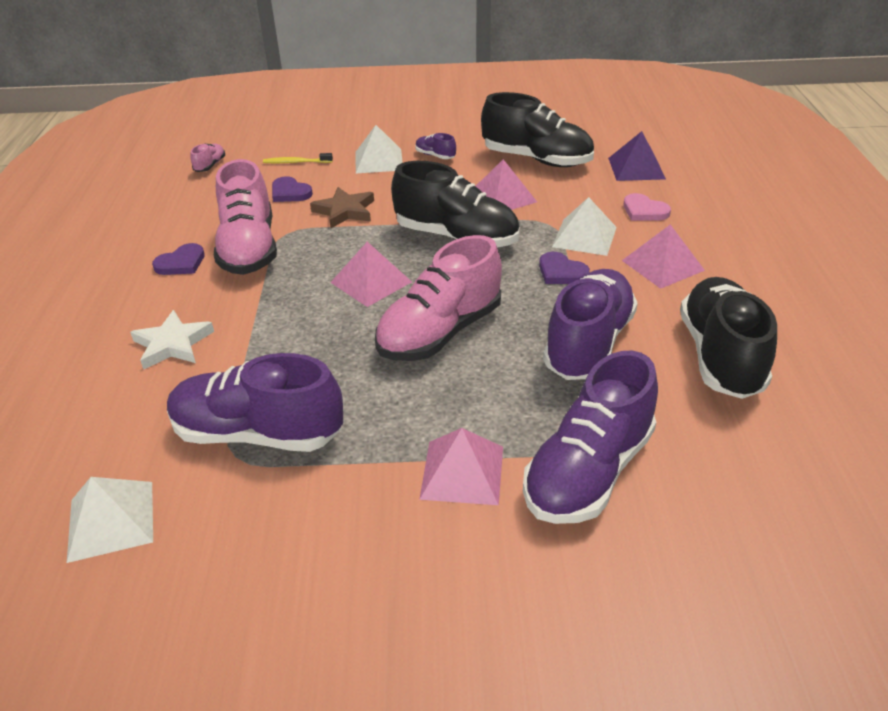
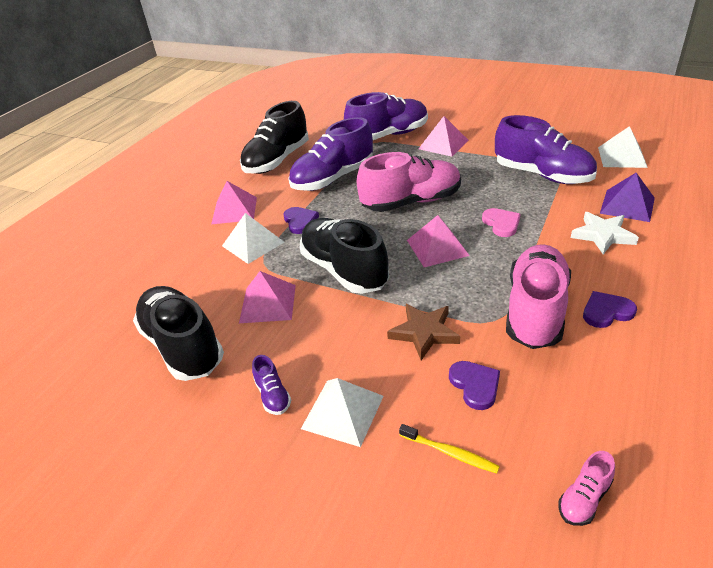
camera: 150 degrees left, 0 degrees up
(636, 168) = (122, 301): purple pyramid -> purple pyramid (627, 205)
(644, 211) = (184, 254): pink heart -> pink heart (501, 224)

